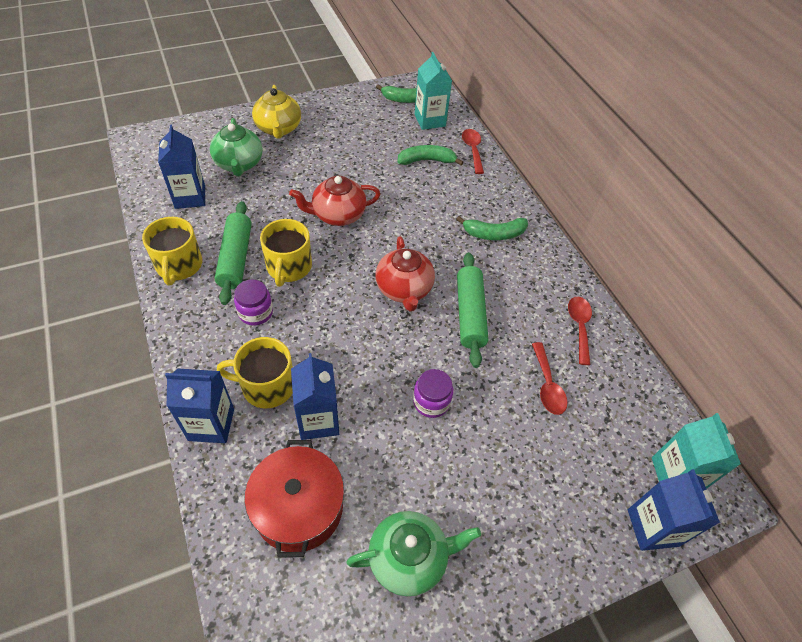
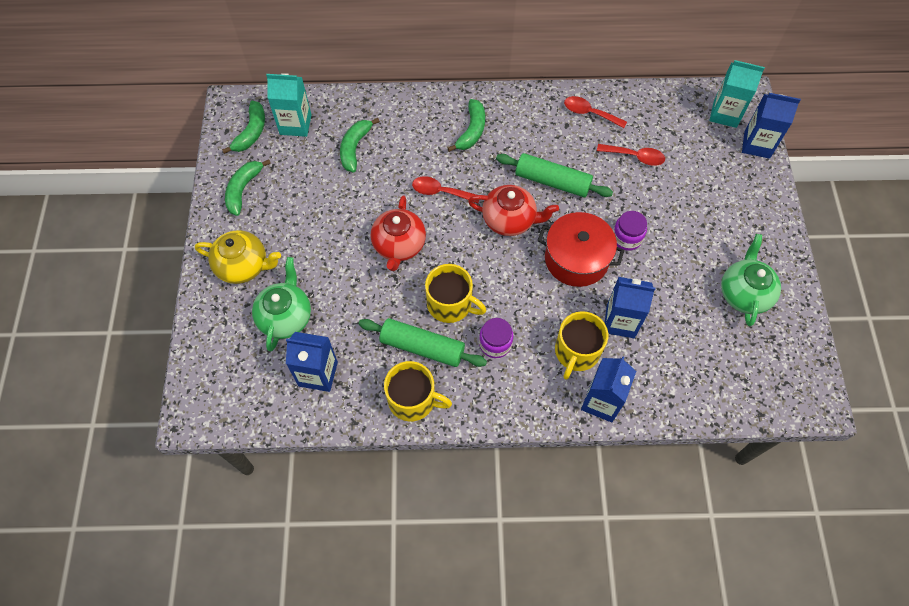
camera: 65 degrees left, 10 degrees up
(239, 164) = (285, 317): green teapot -> green teapot turned 90 degrees counterclockwise
(298, 508) = (690, 354): red pot -> red pot (576, 259)
(350, 109) = (243, 190): none -> green banana
(472, 150) = (356, 105): red spoon -> red spoon (440, 192)

